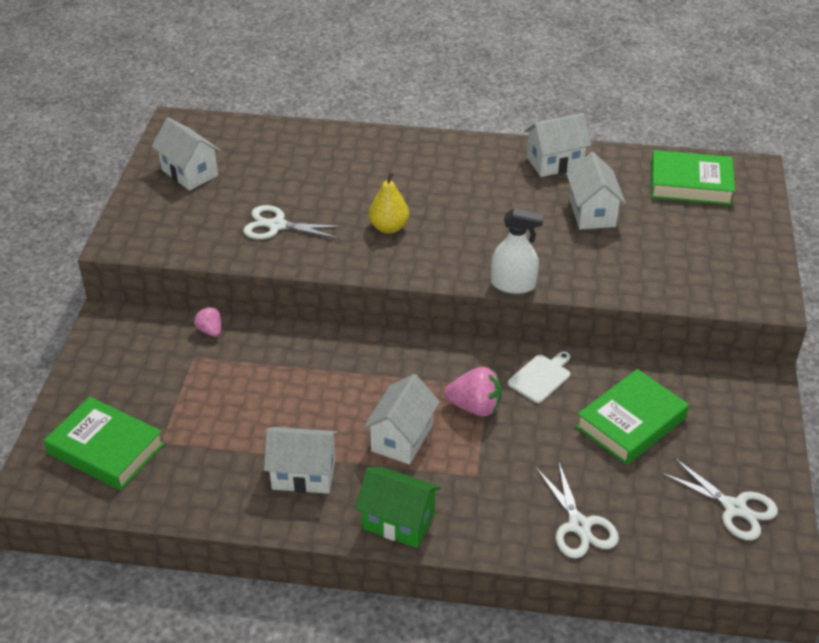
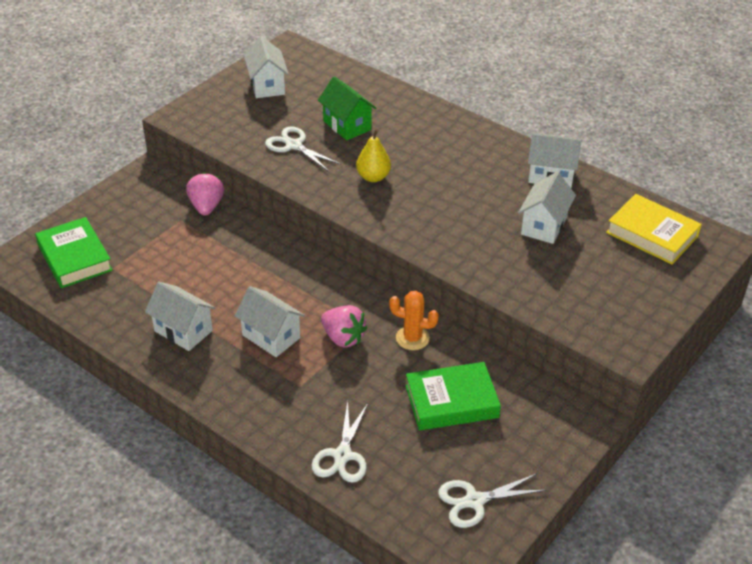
camera: 30 degrees right, 0 degrees up
(210, 331) = (206, 206): pink strawberry -> pink strawberry, size x1.69
(398, 521) = (218, 391): green house -> green house (347, 125)
(402, 438) = (271, 336): white house -> white house turned 75 degrees clockwise
(513, 284) = (428, 255): white spray bottle -> none
(541, 377) = (412, 338): white cutting board -> orange cactus
(690, 184) = (652, 234): green book -> yellow book
(735, 508) = (474, 501): white scissors -> white scissors turned 90 degrees clockwise

